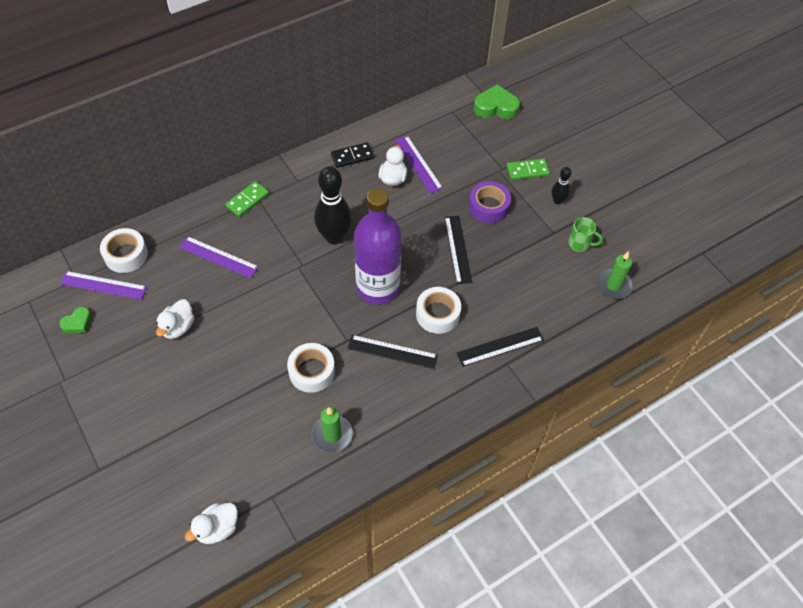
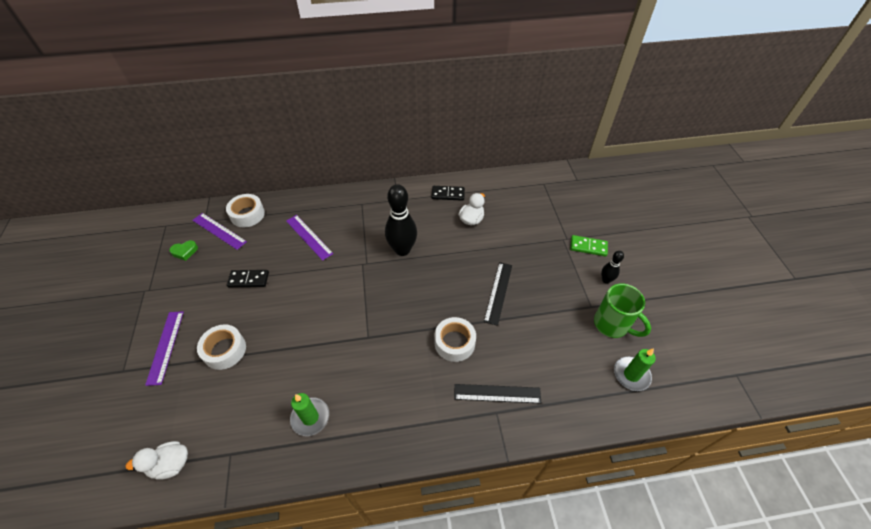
camera: 25 degrees right, 5 degrees down
(178, 327) = (248, 279): white duck -> black domino
(247, 200) = (353, 202): green domino -> none
(312, 371) = (325, 353): white tape -> white tape (224, 350)
(378, 287) = (416, 302): purple bottle -> none
(392, 351) = (400, 361): black ruler -> none
(418, 164) = (497, 214): purple ruler -> purple ruler (165, 346)
(488, 207) = (541, 266): purple tape -> none
(496, 107) = (581, 190): green heart -> none
(580, 244) = (612, 325): green mug -> green mug, size x1.66

